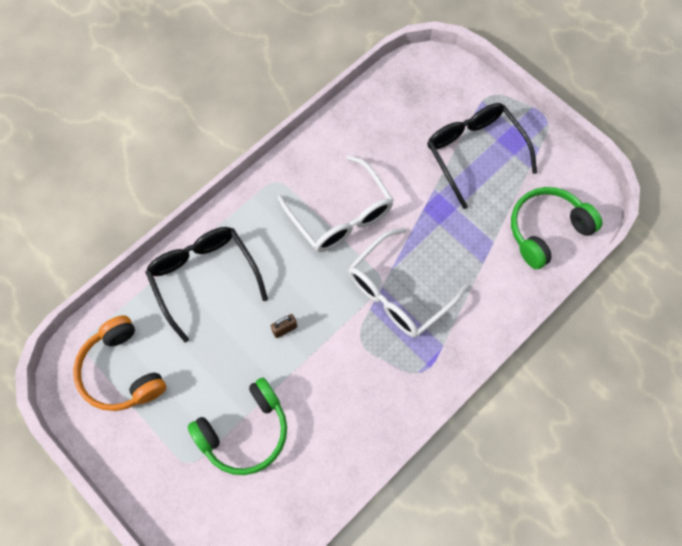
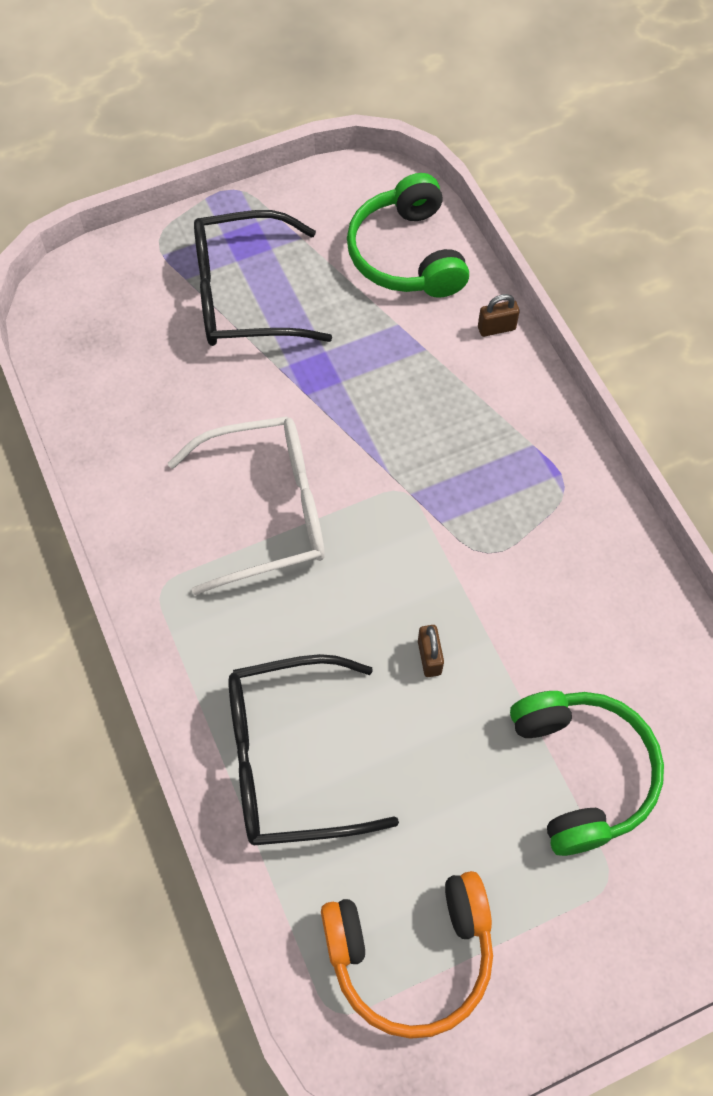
camera: 70 degrees left, 5 degrees down
(399, 291) = (428, 473): white glasses -> none
(517, 299) = (496, 328): none -> brown padlock

